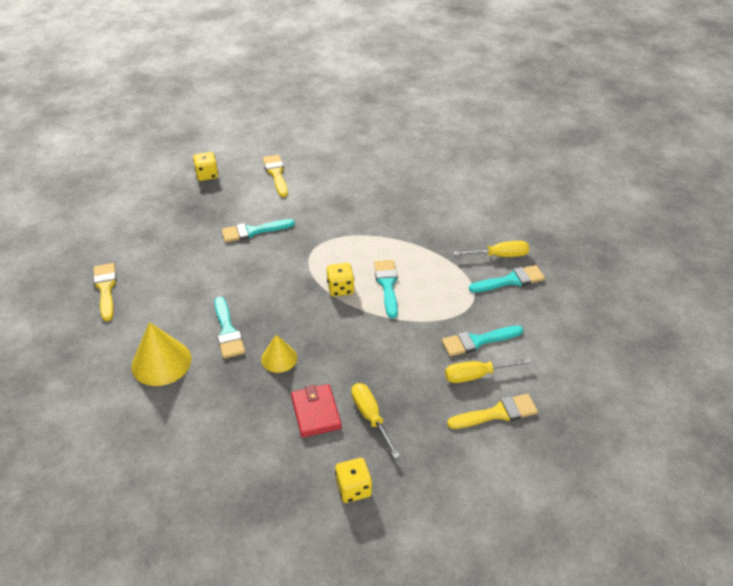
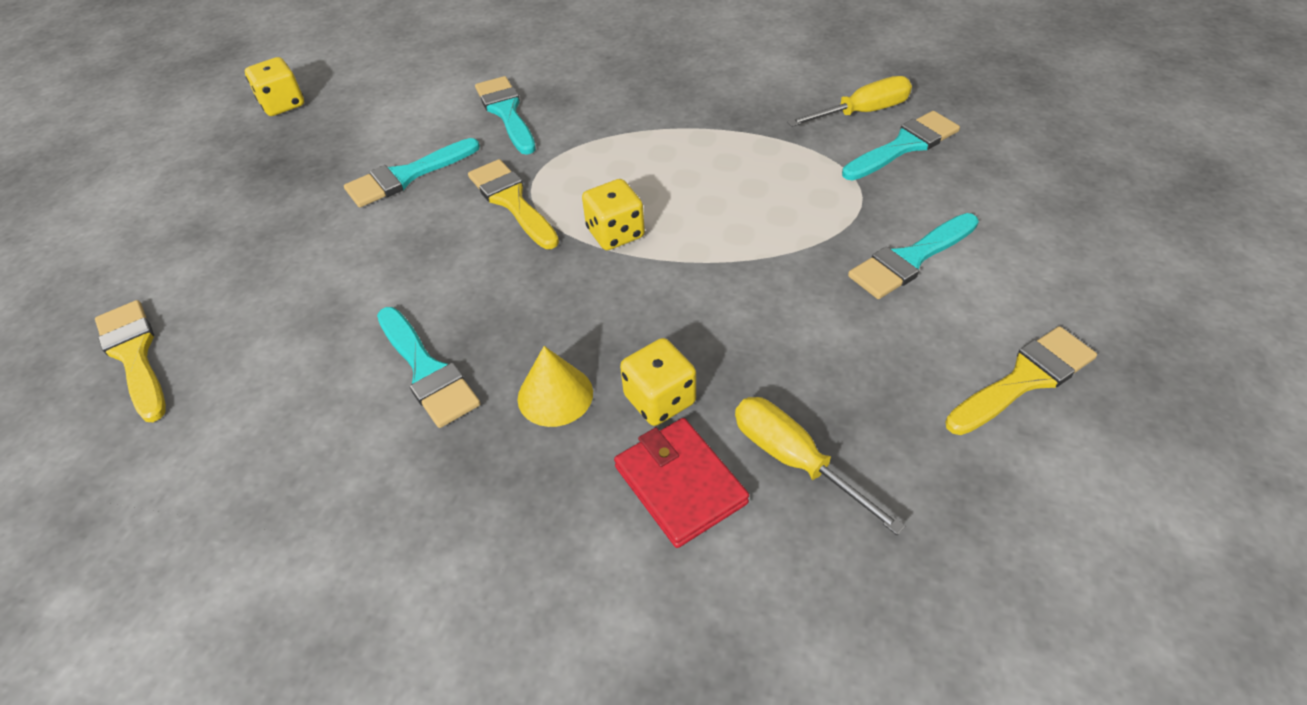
camera: 15 degrees left, 5 degrees up
(161, 362) = (305, 475): yellow cone -> none
(276, 174) = (411, 75): yellow brush -> yellow brush (512, 201)
(353, 488) = (839, 629): yellow dice -> yellow dice (660, 399)
(387, 285) = (697, 206): turquoise brush -> turquoise brush (506, 112)
(476, 375) = (945, 320): yellow screwdriver -> none

